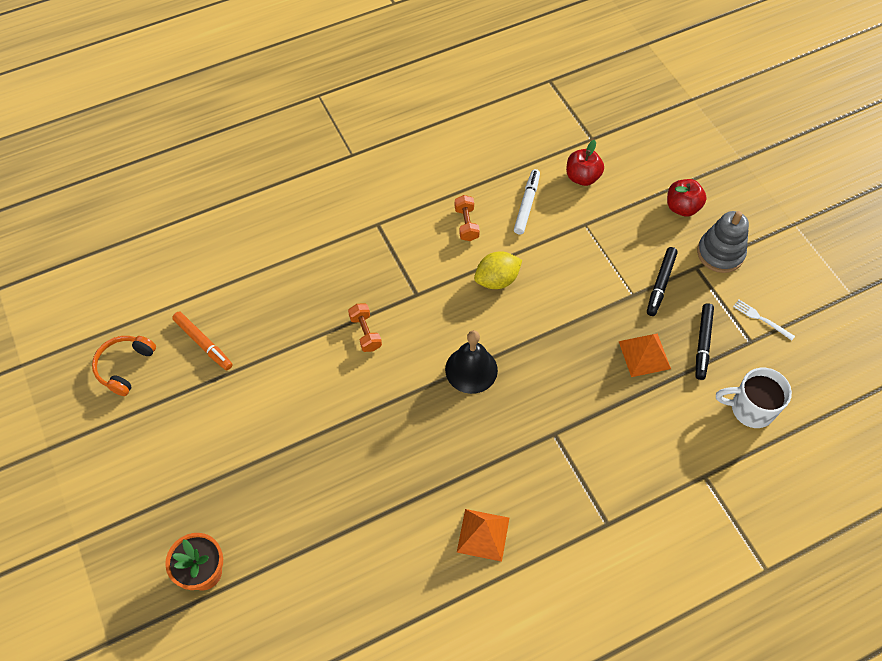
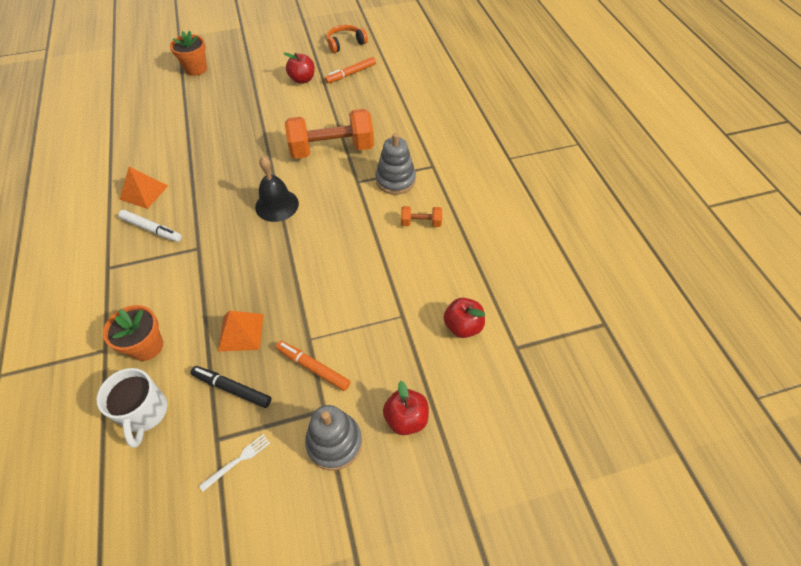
camera: 100 degrees right, 5 degrees down
(125, 367) = (345, 43): orange headphones -> orange headphones turned 60 degrees counterclockwise
(221, 404) = (302, 79): none -> red apple
(365, 333) = (332, 149): orange dumbbell -> orange dumbbell, size x2.26
(407, 256) = (395, 180): none -> grey stacking toy
(497, 280) = (356, 235): yellow lemon -> none
(526, 205) = (435, 271): white marker -> white marker (152, 229)
(660, 284) = (313, 367): black marker -> orange marker
(687, 436) = (147, 346): none -> orange flower pot
(750, 409) = (145, 413): white mug -> white mug turned 150 degrees clockwise

